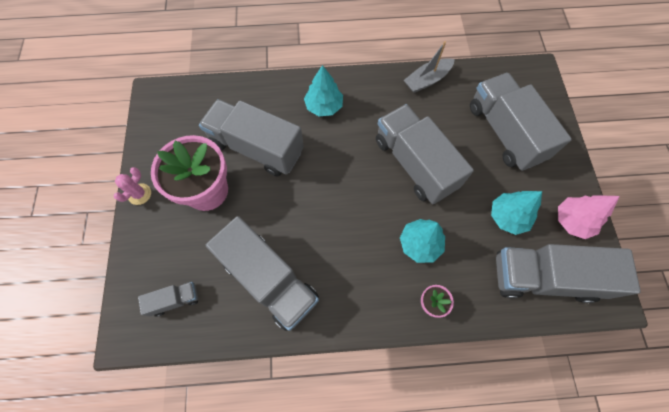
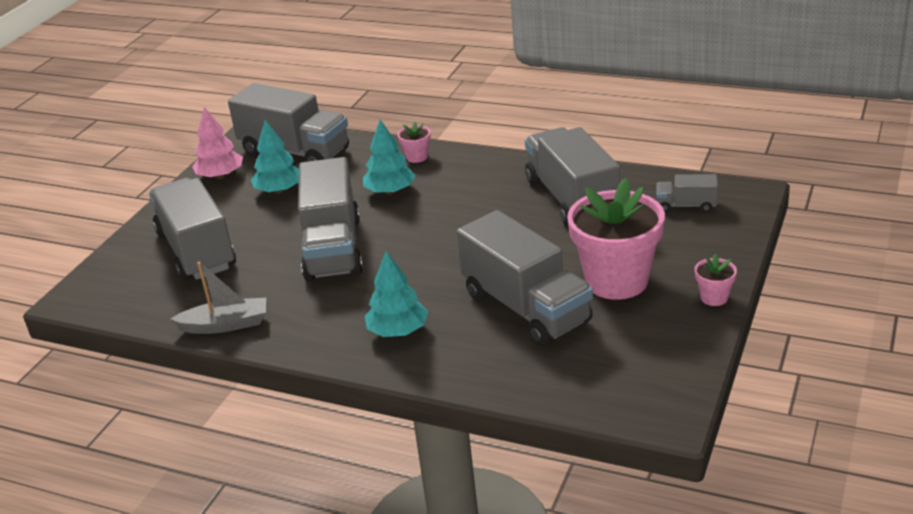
camera: 150 degrees left, 35 degrees down
(139, 194) = (714, 297): pink cactus -> pink flower pot
(504, 132) = (197, 250): grey truck -> grey truck turned 150 degrees clockwise

